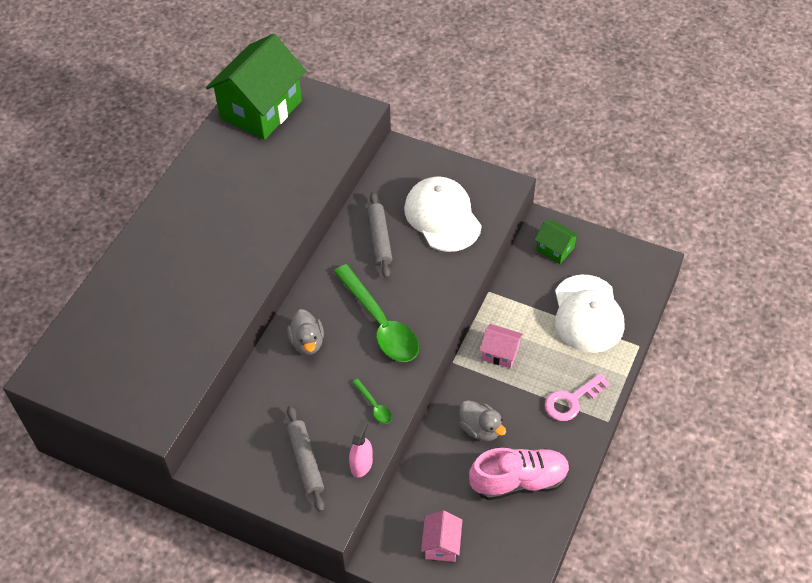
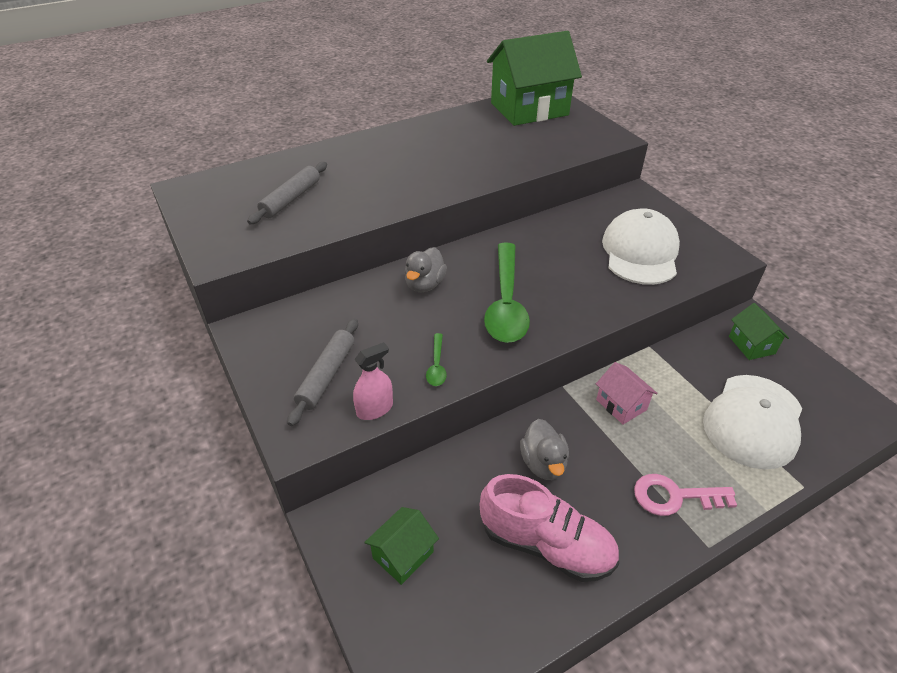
camera: 35 degrees right, 10 degrees down
(379, 239) = (563, 242): grey rolling pin -> grey rolling pin (291, 199)
(441, 544) = (403, 555): pink house -> green house

